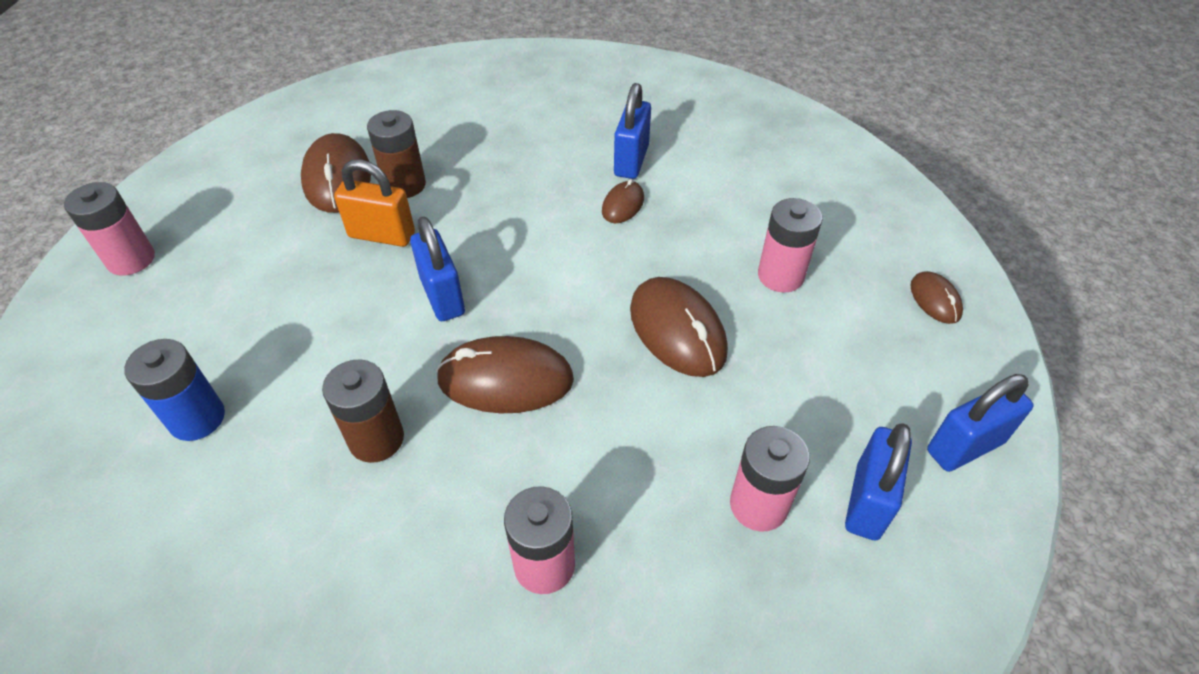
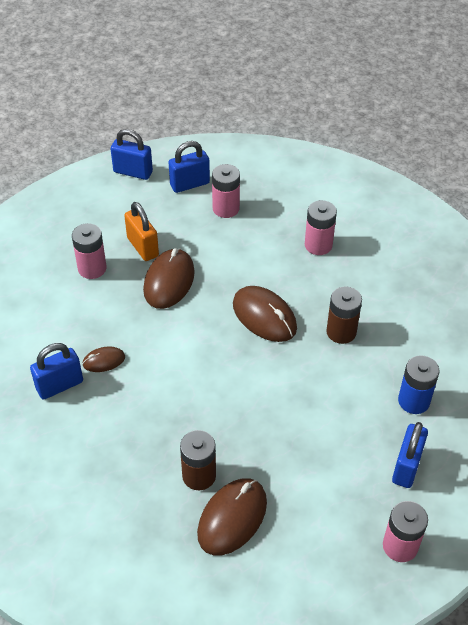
camera: 135 degrees left, 0 degrees up
(382, 235) = (245, 445): orange padlock -> orange padlock (142, 247)
(442, 296) = (251, 379): blue padlock -> blue padlock (406, 467)
(935, 300) = (52, 213): brown mouse -> none

